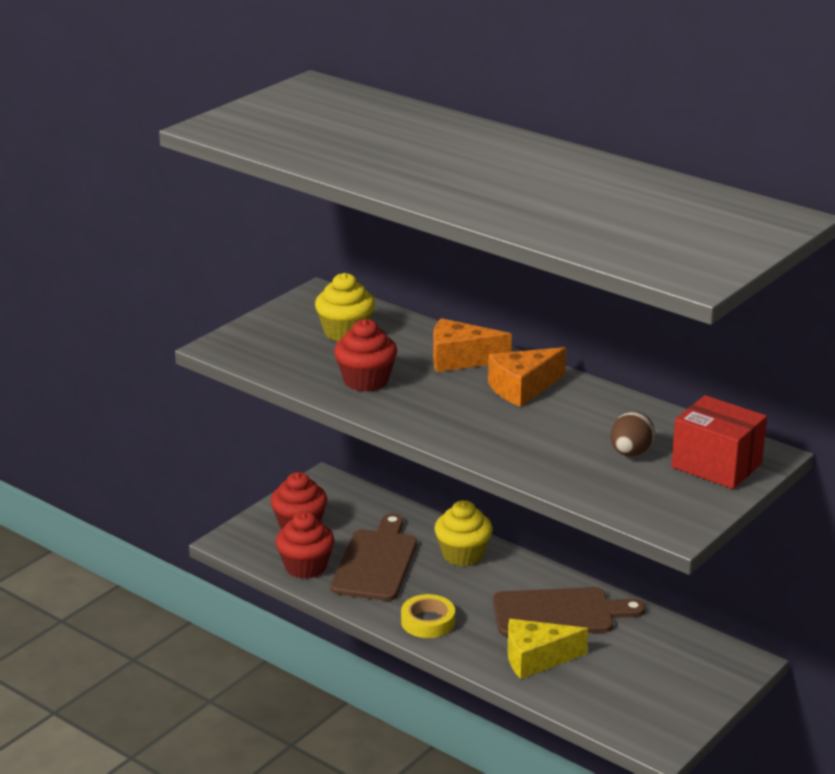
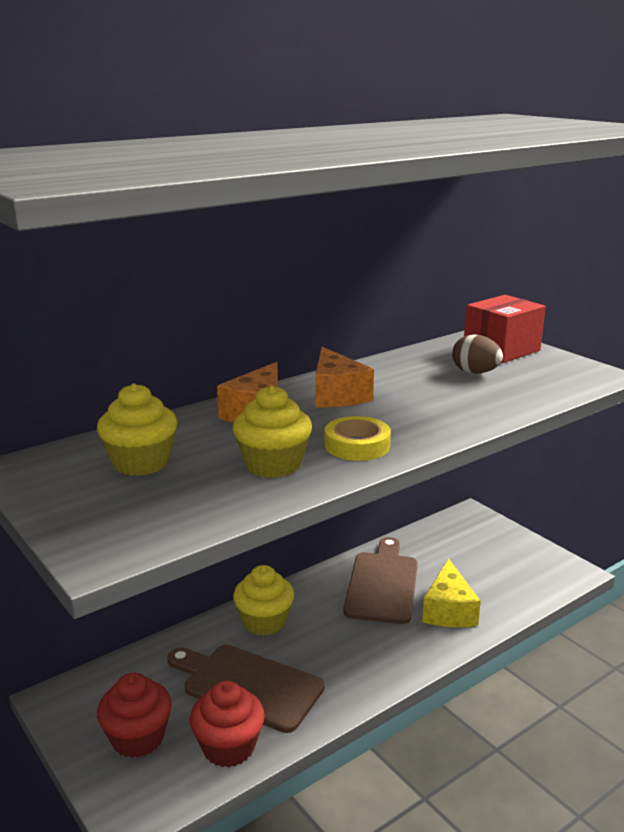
camera: 75 degrees left, 5 degrees down
(366, 381) = (273, 465): red cupcake -> yellow cupcake
(428, 621) = (371, 667): yellow tape -> yellow tape (357, 445)

